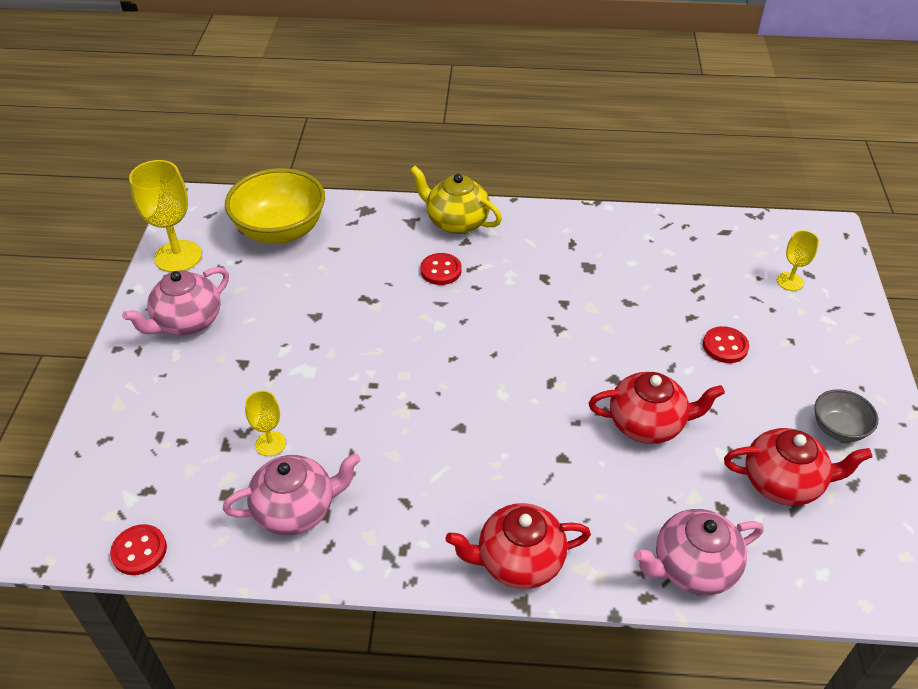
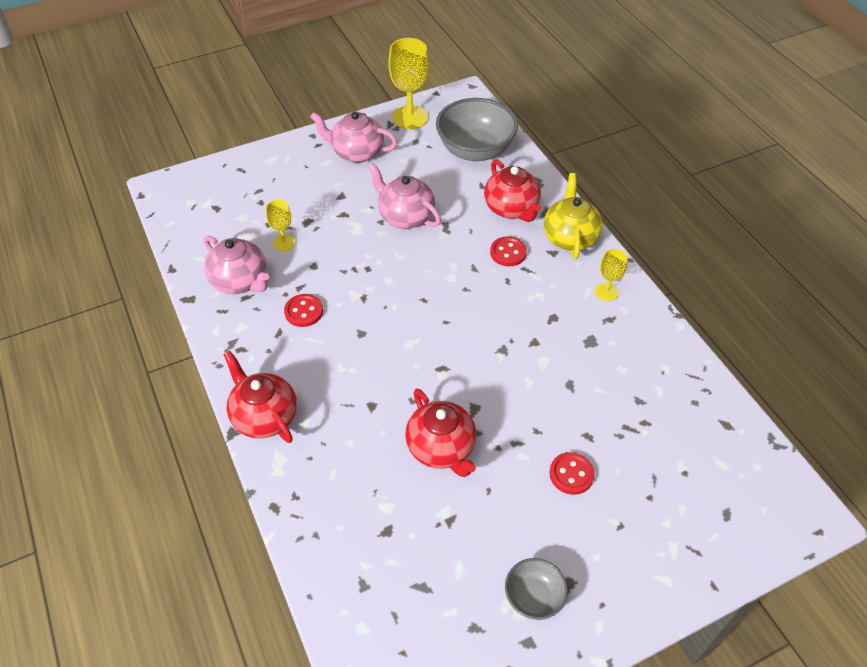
camera: 60 degrees right, 5 degrees up
(139, 551) = (173, 227): red button -> red button (304, 311)
(281, 231) = (475, 150): yellow bowl -> grey bowl
(692, 567) = (317, 529): pink teapot -> pink teapot (405, 216)
(783, 482) = (441, 569): red teapot -> red teapot (511, 209)
(790, 281) = (701, 500): yellow goblet -> yellow goblet (606, 292)

